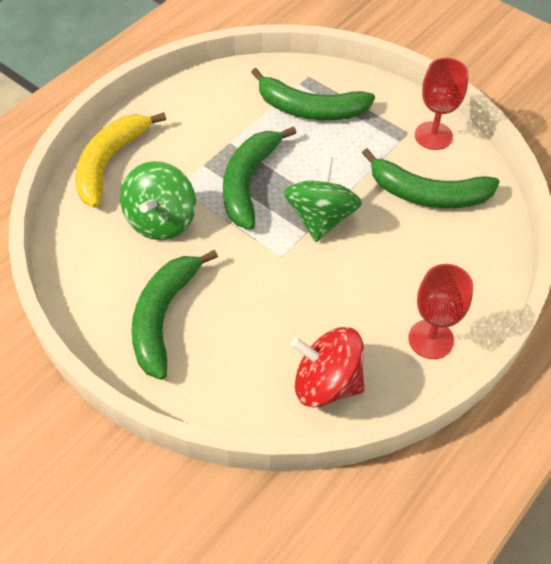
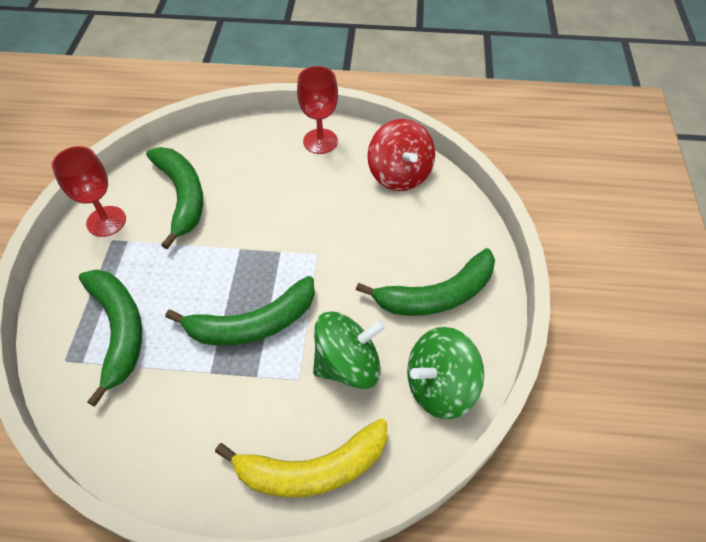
camera: 125 degrees left, 0 degrees up
(321, 218) = (257, 250): green spinning top -> green spinning top (439, 386)

